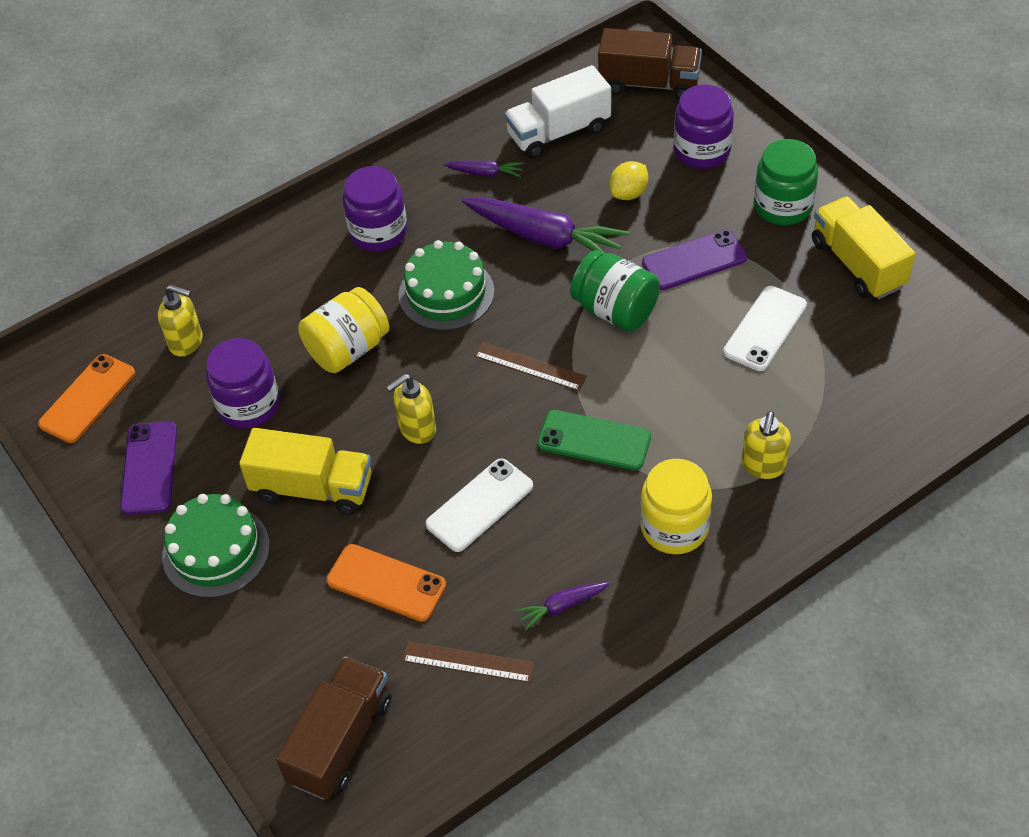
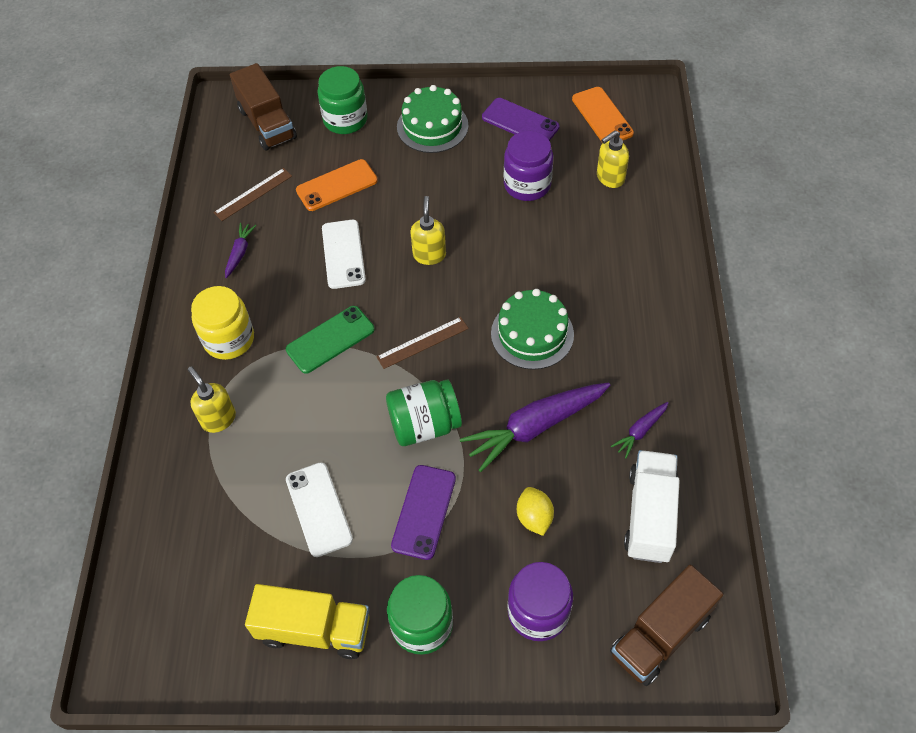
camera: 125 degrees right, 5 degrees up
(269, 653) = (345, 119): none -> green jar
(312, 488) = (434, 185): yellow truck -> none
(348, 349) = (529, 254): yellow jar -> none
(378, 232) = (629, 327): purple jar -> none

